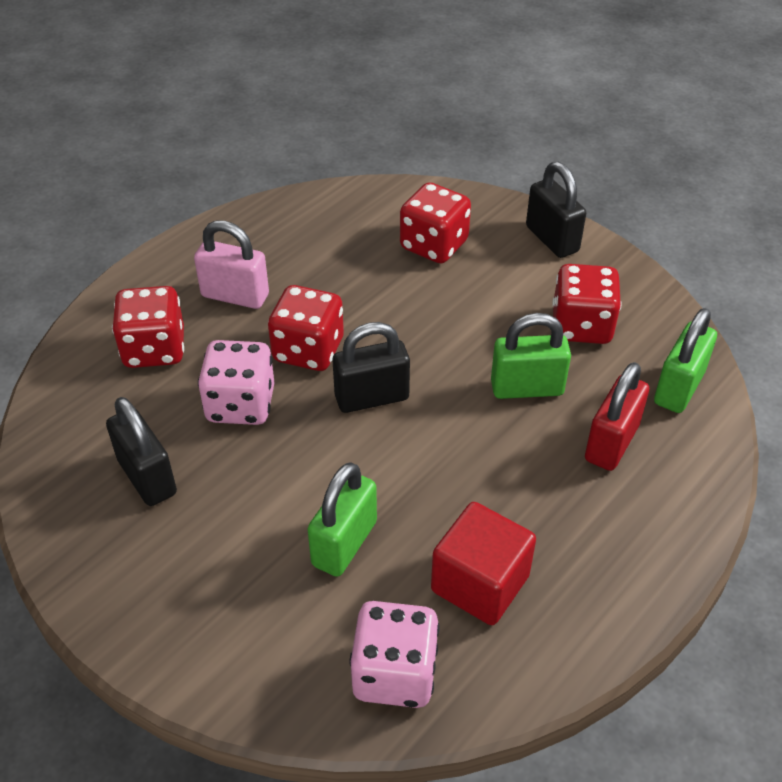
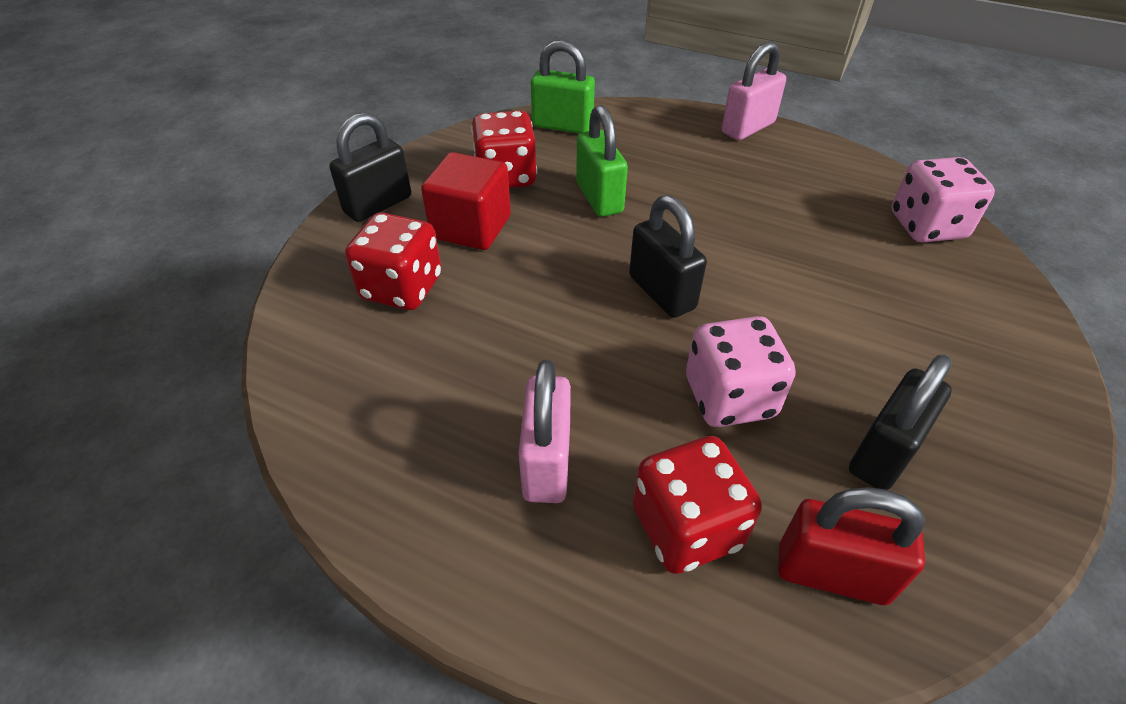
camera: 105 degrees left, 0 degrees up
(308, 350) = (617, 358): red dice -> none
(344, 543) = (840, 275): green padlock -> none
(480, 583) = (817, 197): red cube -> red cube (471, 227)
(611, 443) = (638, 151): red padlock -> red padlock (832, 573)
(651, 573) = (748, 128): none -> pink padlock

